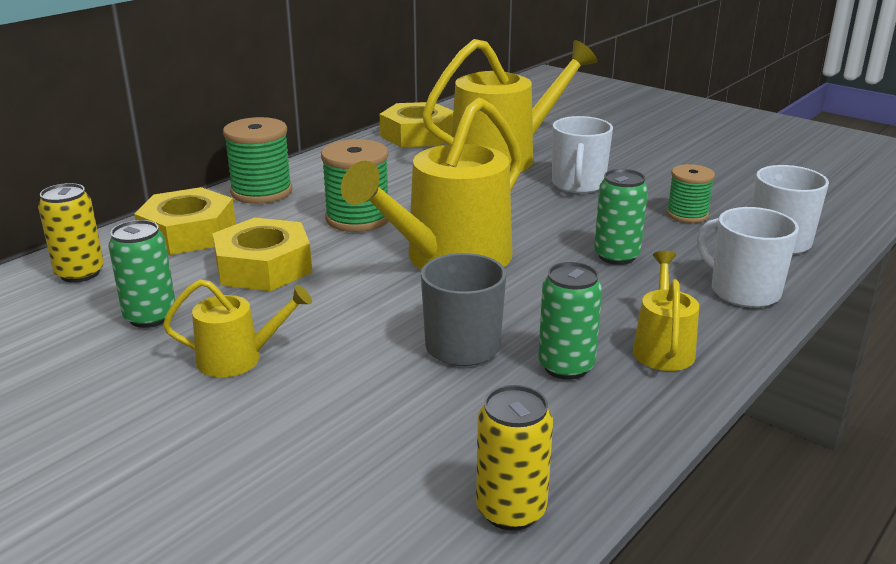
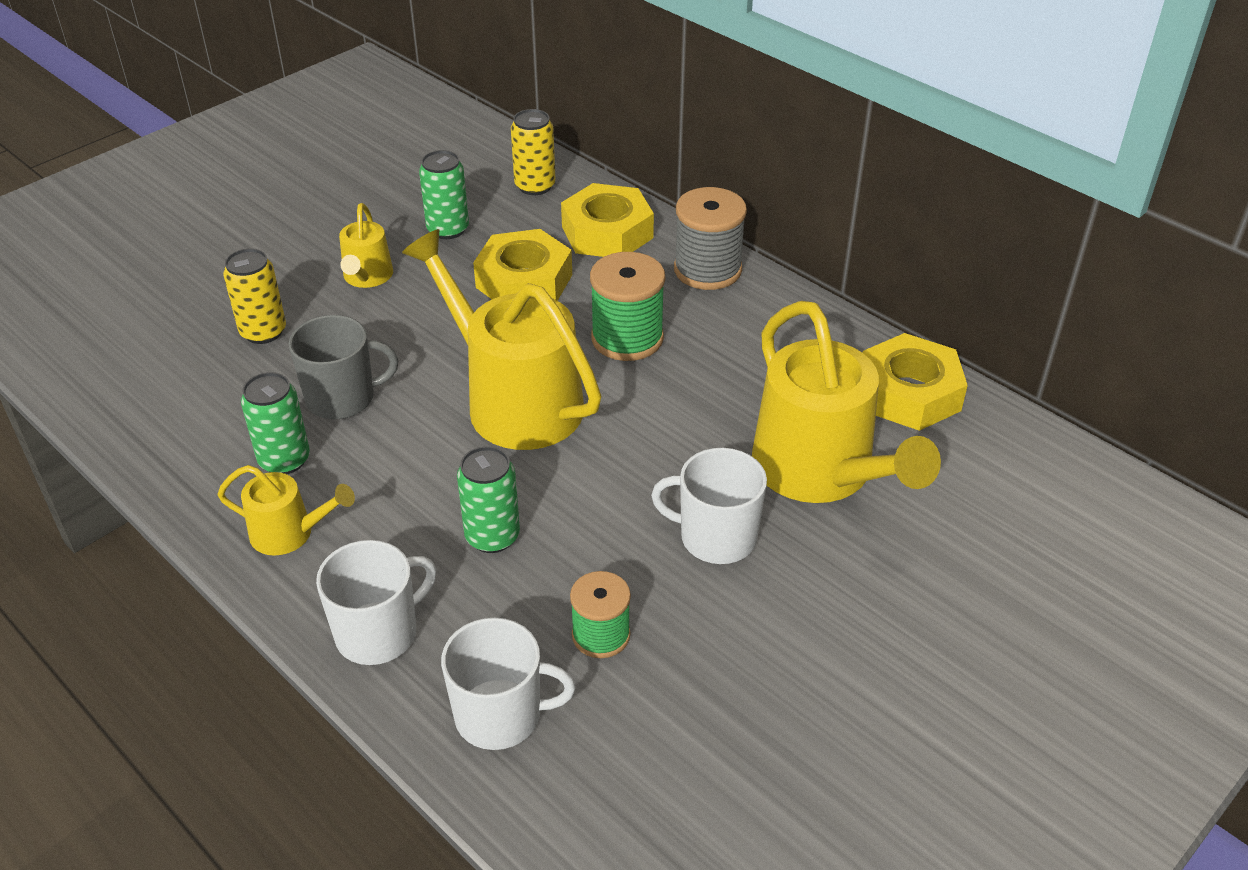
camera: 95 degrees right, 15 degrees up
(261, 192) = (707, 270): green spool -> grey spool
(511, 510) = (123, 407): yellow can -> yellow can (263, 332)

